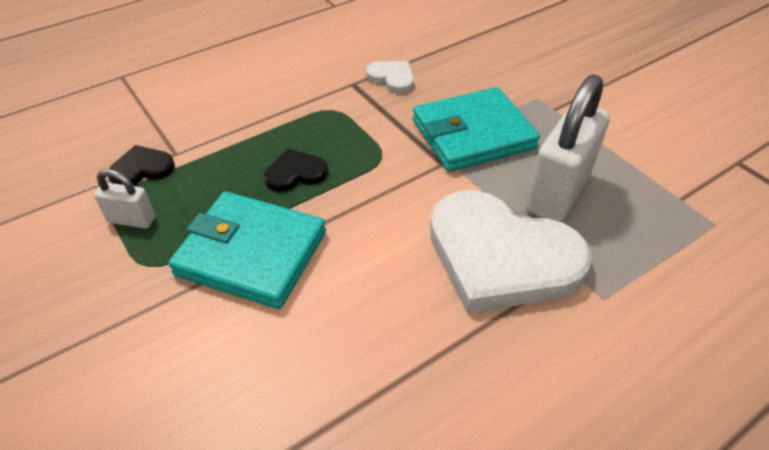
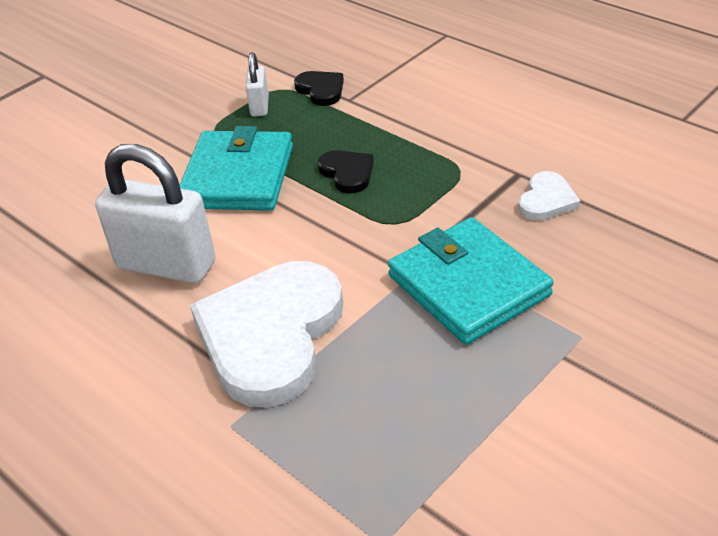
camera: 80 degrees right, 5 degrees down
(557, 192) = (388, 373): white padlock -> white padlock (166, 265)

